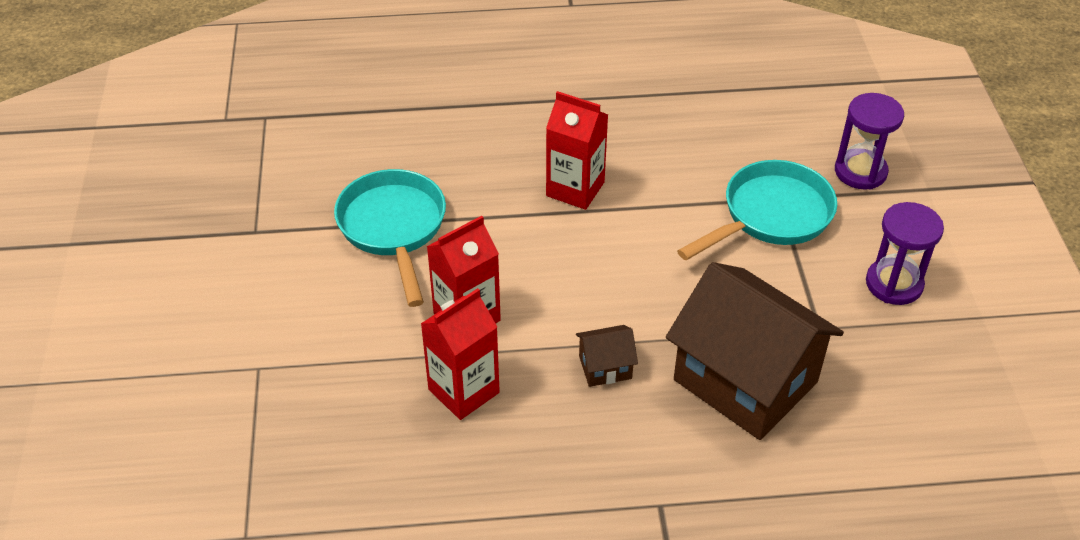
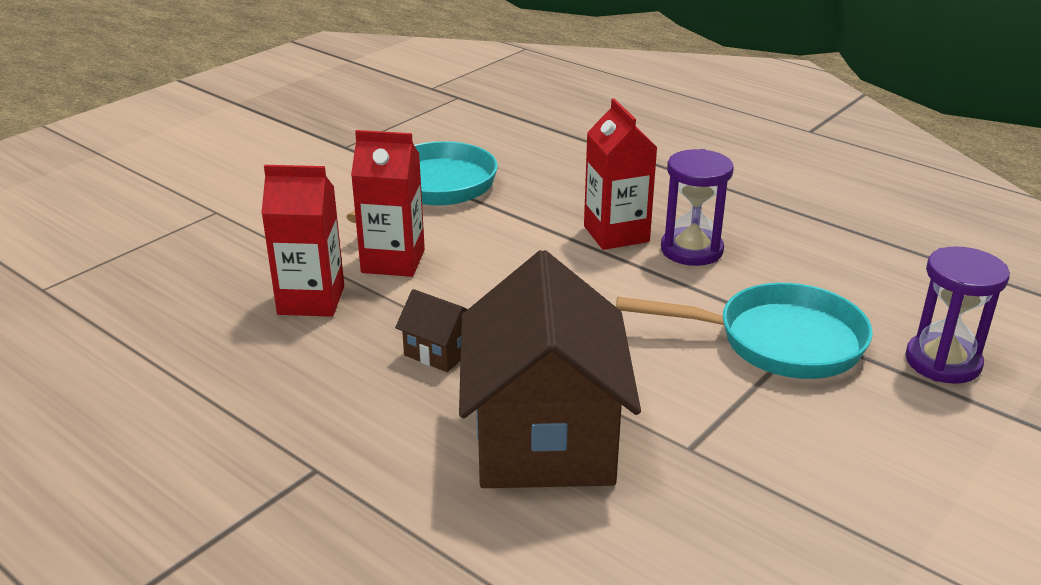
camera: 45 degrees right, 15 degrees down
(894, 284) = (838, 466): purple hourglass -> purple hourglass (691, 250)

